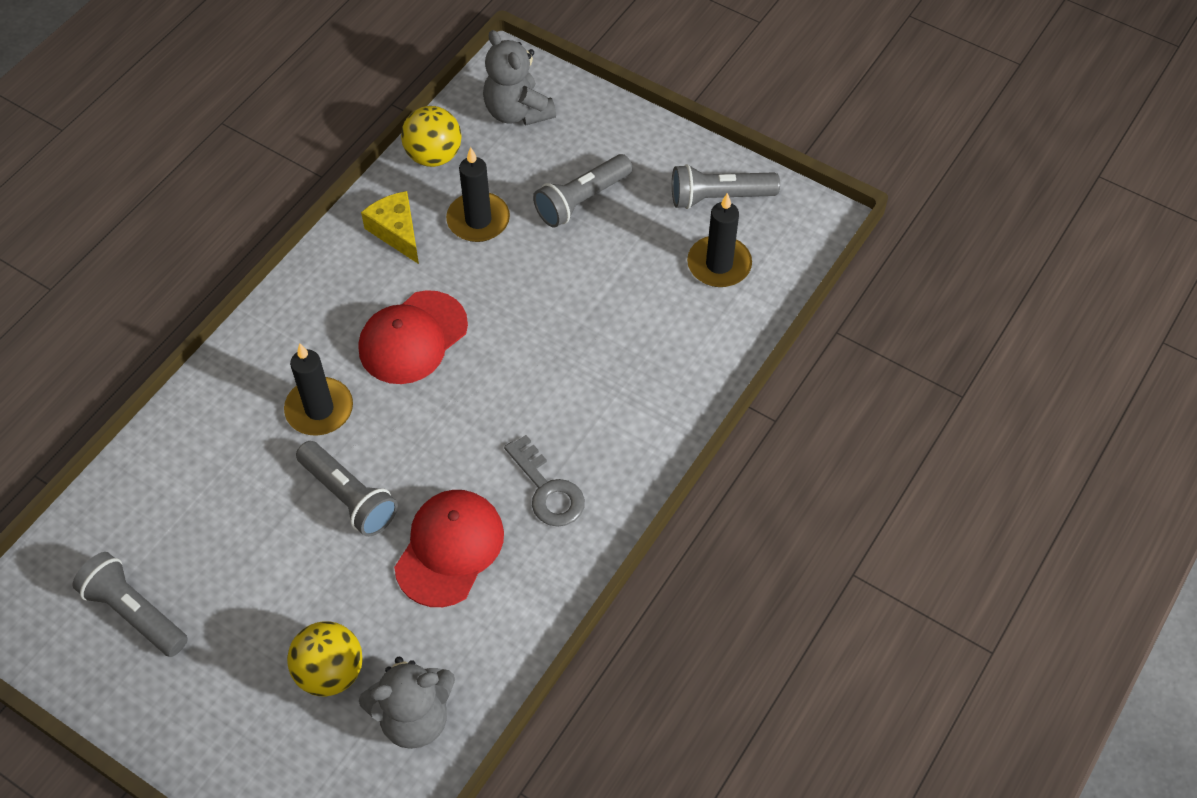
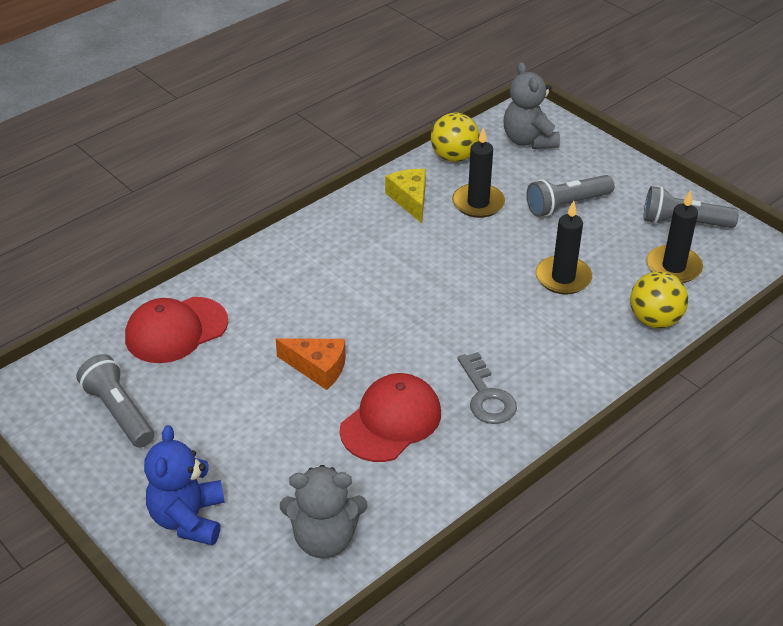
camera: 15 degrees right, 15 degrees down
(257, 731) = (188, 519): none -> blue teddy bear
(319, 409) = (312, 303): black candle -> black candle (563, 278)
(330, 672) = (263, 489): yellow ball -> yellow ball (654, 320)
(349, 497) = (318, 368): grey flashlight -> orange cheese
(413, 338) = (403, 270): red cap -> red cap (176, 330)

